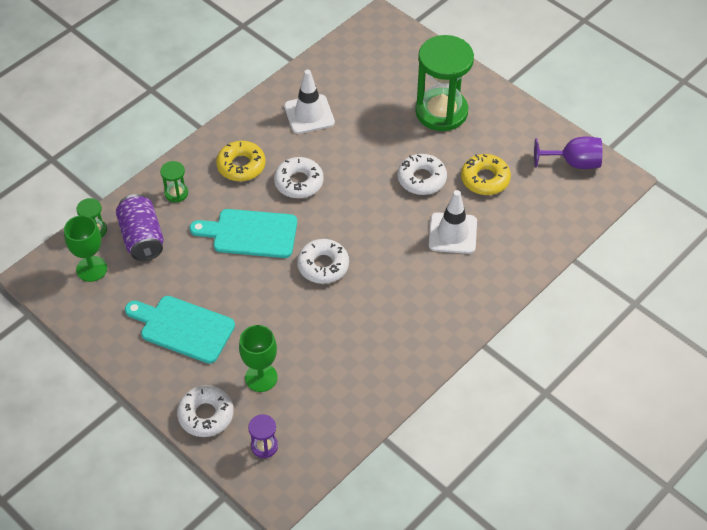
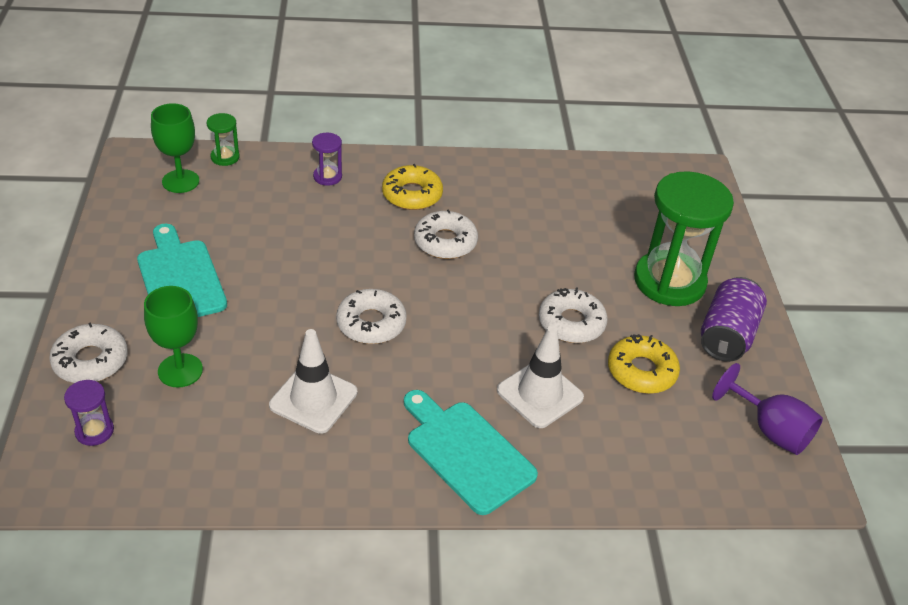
camera: 40 degrees right, 10 degrees down
(142, 238) = (251, 188): purple can -> purple can (727, 335)
(176, 193) = (327, 177): green hourglass -> purple hourglass
(250, 234) = (344, 250): turquoise cutting board -> turquoise cutting board (466, 453)
(309, 114) = (529, 198): white traffic cone -> white traffic cone (313, 399)

